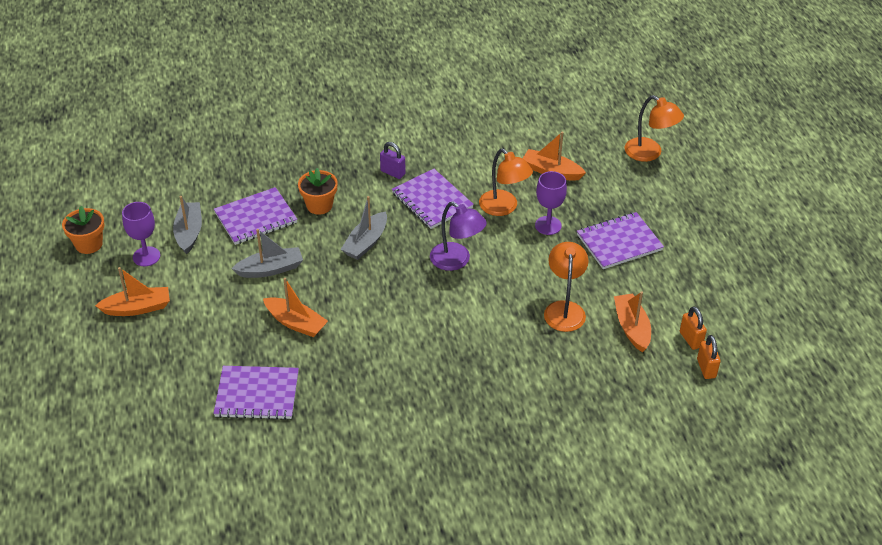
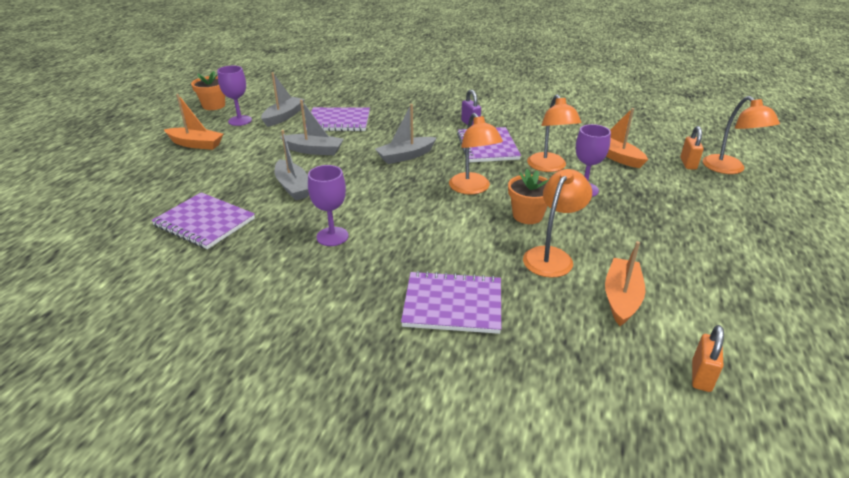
camera: 30 degrees right, 10 degrees down
(296, 323) = (293, 187): orange boat -> grey boat
(319, 205) = (393, 127): orange flower pot -> orange flower pot (527, 215)
(382, 362) = (332, 236): none -> purple goblet
(456, 261) = (473, 189): purple lamp -> orange lamp
(619, 242) = (653, 222): purple notebook -> purple notebook (452, 304)
(691, 339) = (694, 336): orange padlock -> orange padlock (688, 164)

